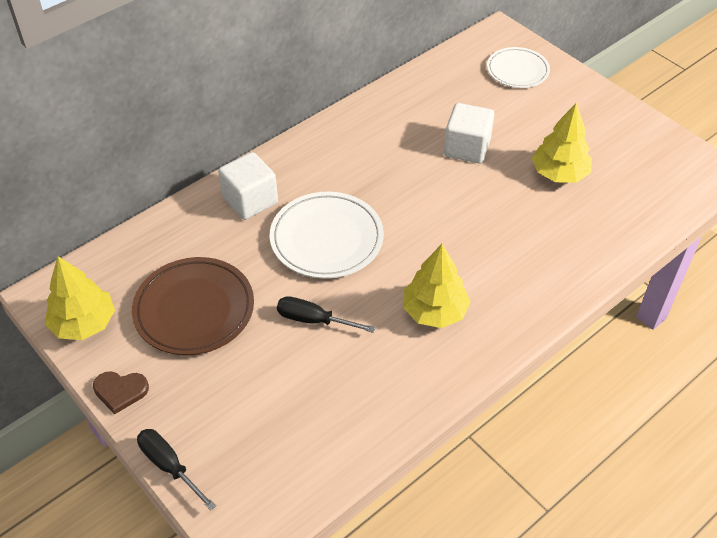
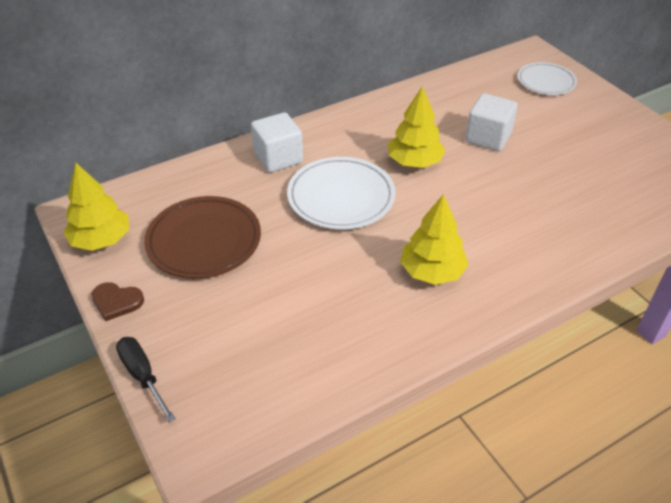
camera: 10 degrees right, 5 degrees down
(314, 320) = (313, 264): black screwdriver -> none
(559, 173) = (574, 168): yellow tree -> yellow tree (414, 162)

